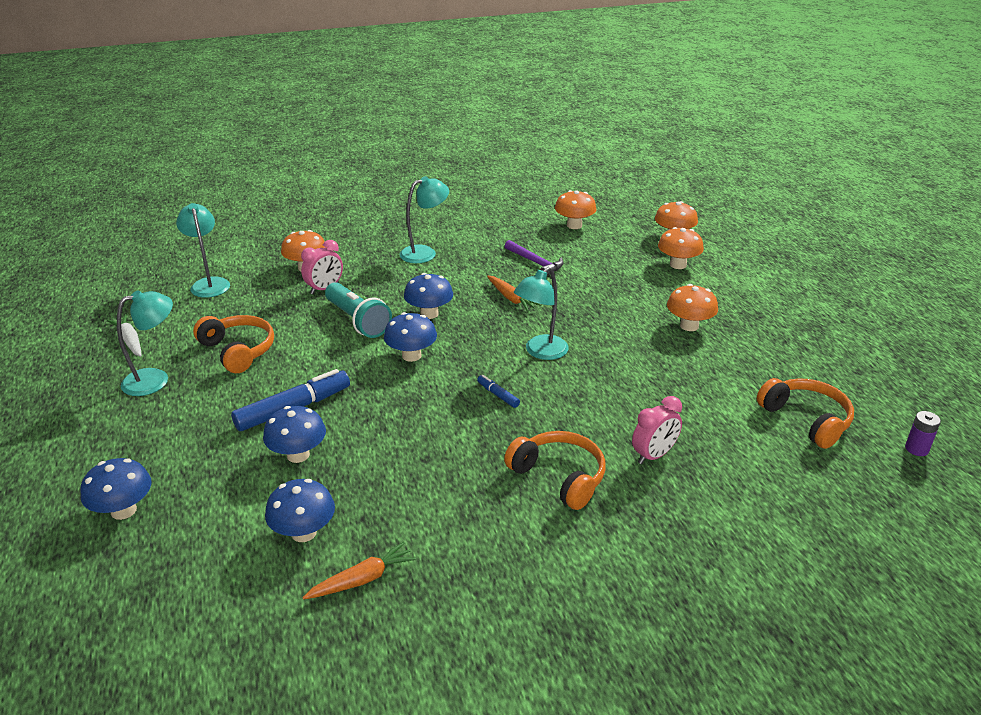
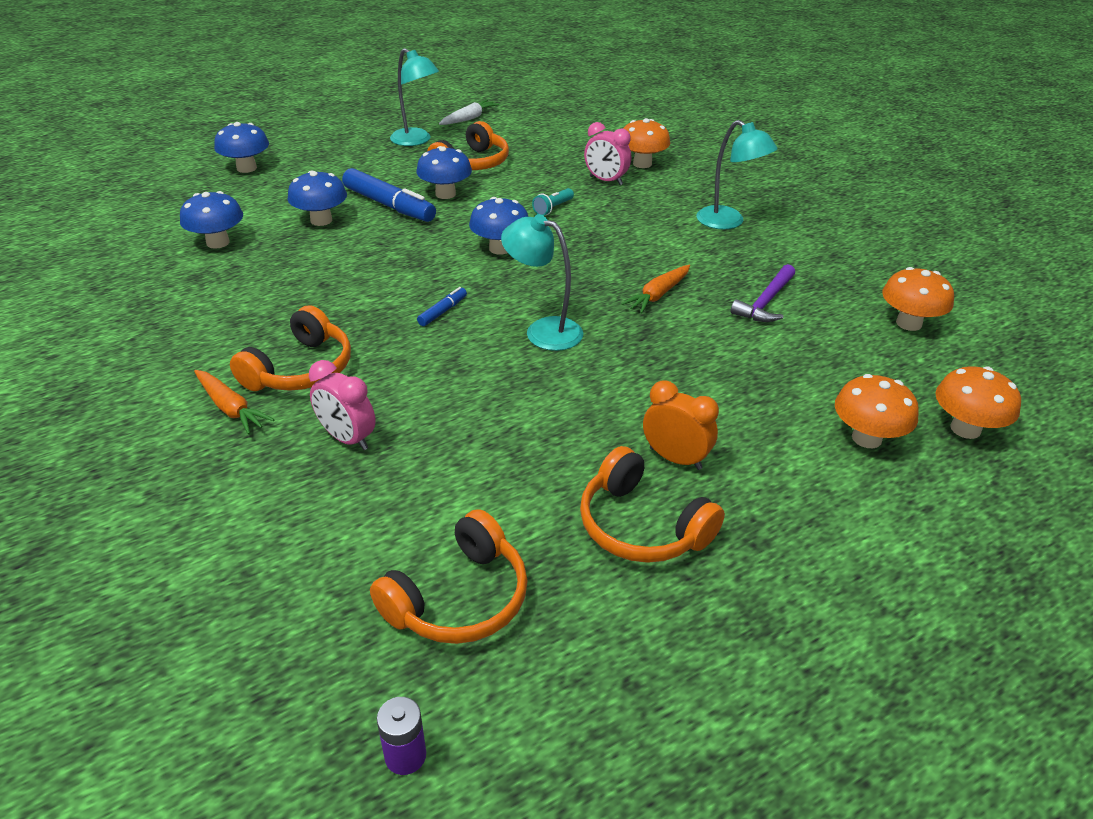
camera: 75 degrees right, 5 degrees up
(209, 283) = (580, 127): turquoise lamp -> none
(358, 321) = (553, 208): turquoise flashlight -> turquoise flashlight, size x0.49
(362, 579) = (158, 279): orange carrot -> orange carrot (231, 408)
(429, 314) = (590, 246): blue mushroom -> blue mushroom (445, 194)
(689, 326) = (675, 458): orange mushroom -> orange clock
(746, 348) = (641, 526): none -> orange headphones

